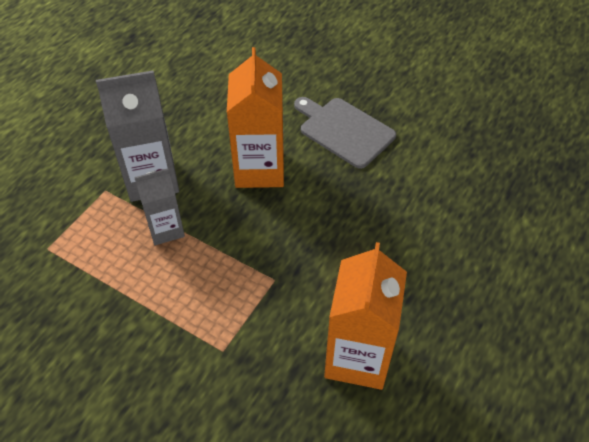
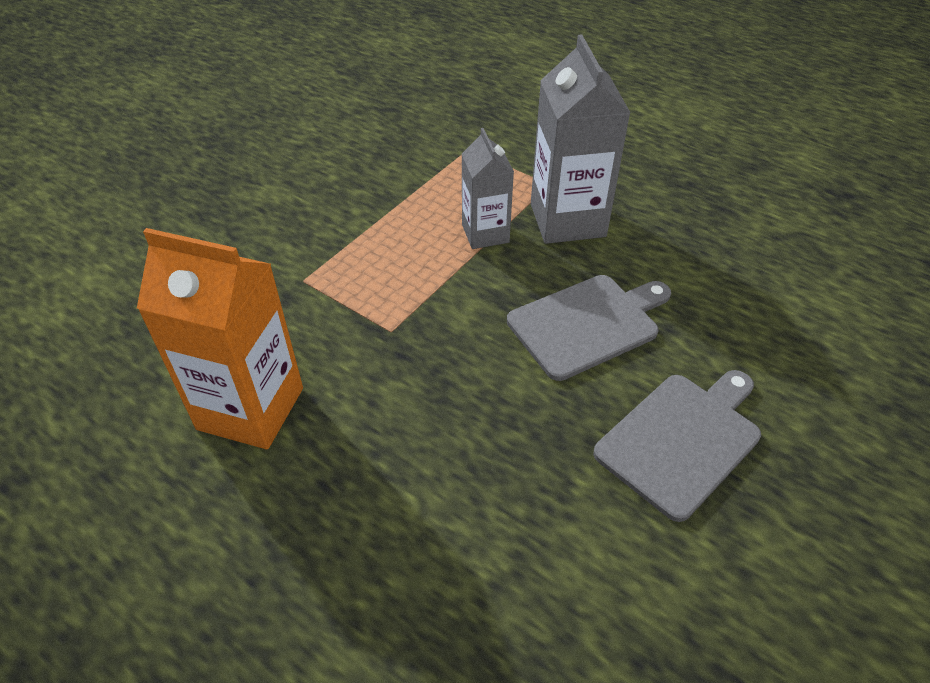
camera: 95 degrees right, 5 degrees down
(259, 169) = (587, 324): orange carton -> grey cutting board

